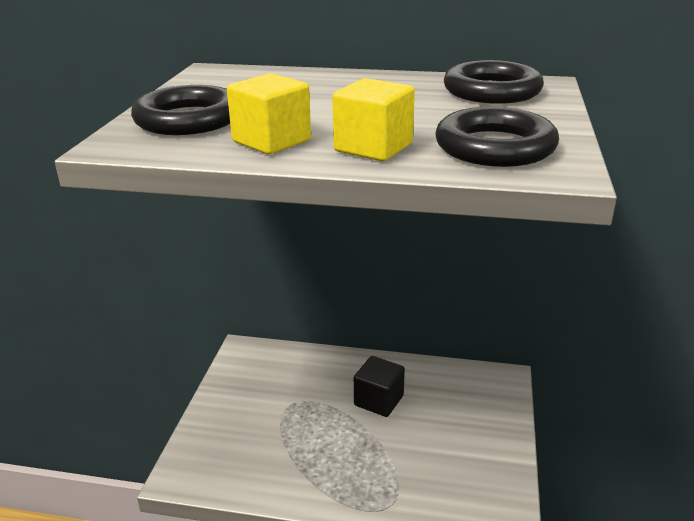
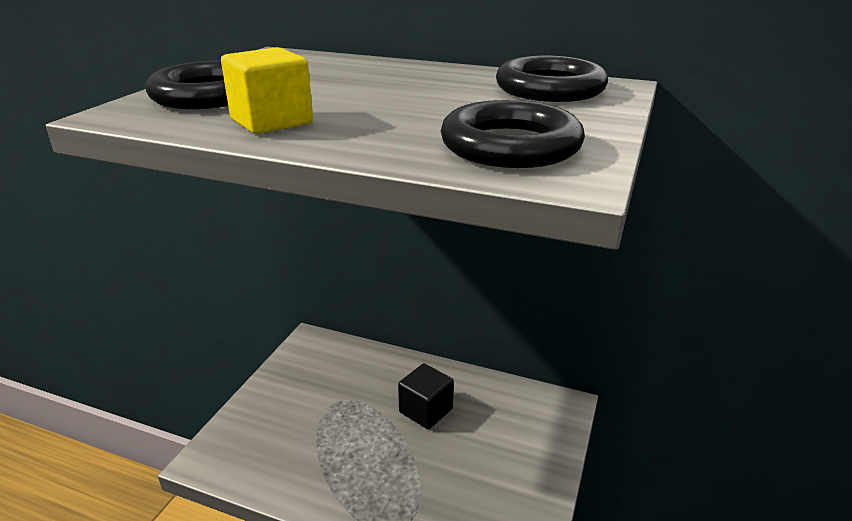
camera: 10 degrees right, 0 degrees up
(373, 148) = (373, 136): yellow cube -> none

